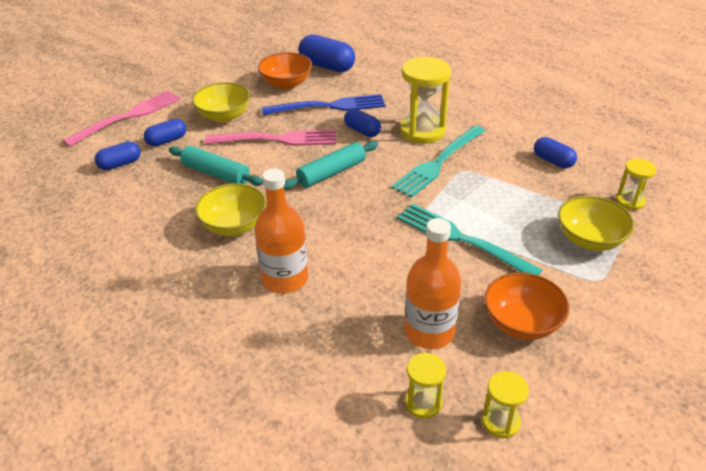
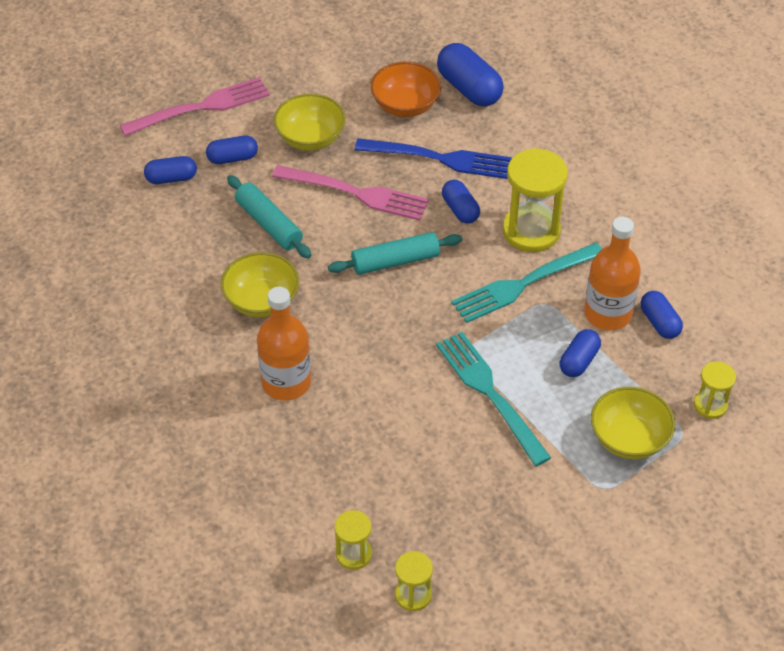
camera: 20 degrees right, 10 degrees up
(429, 331) = (398, 487): orange bottle -> orange bottle (607, 313)
(513, 199) = (579, 361): none -> blue capsule
(521, 323) = (493, 508): orange bowl -> none

